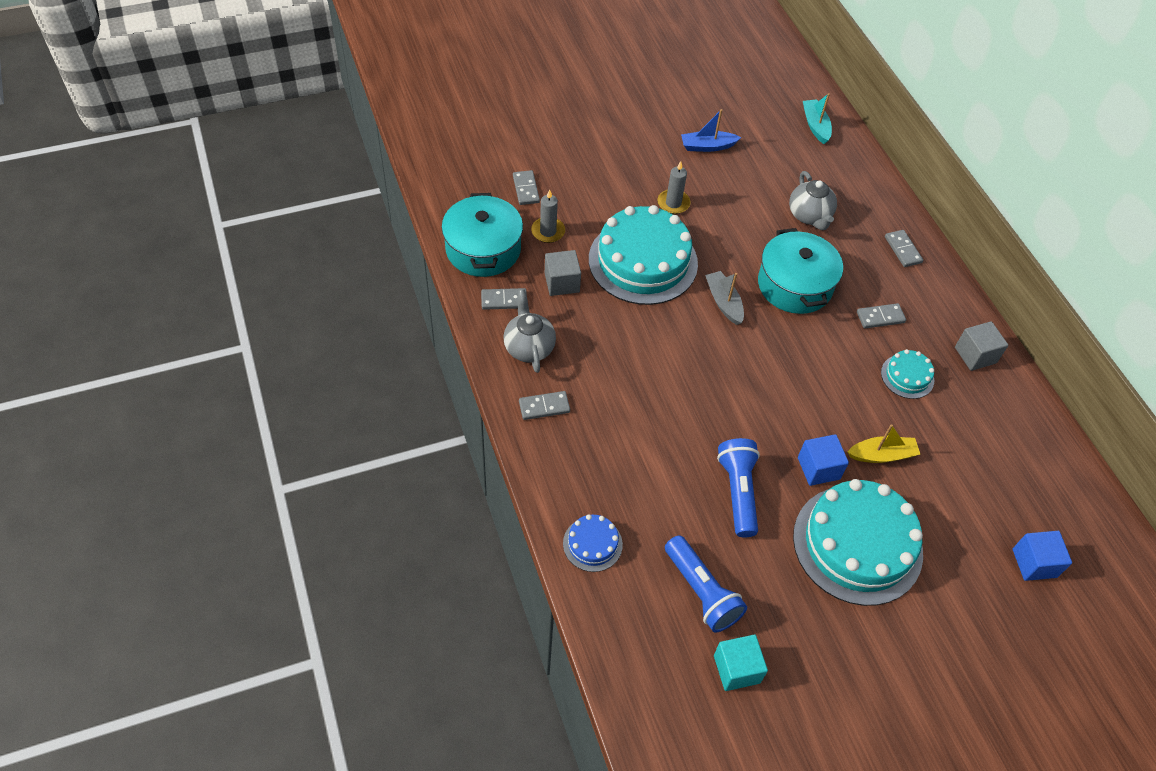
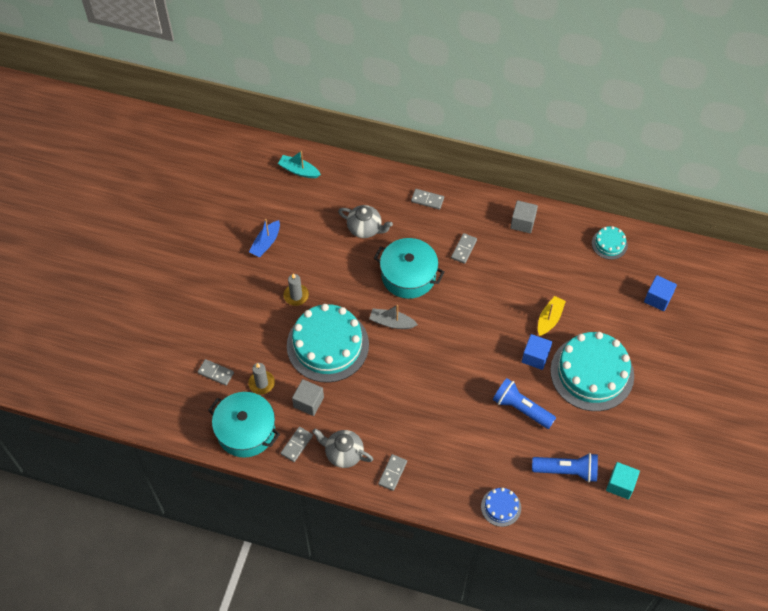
camera: 50 degrees left, 5 degrees up
(907, 376) = (511, 267): turquoise cake -> turquoise cake (609, 244)

